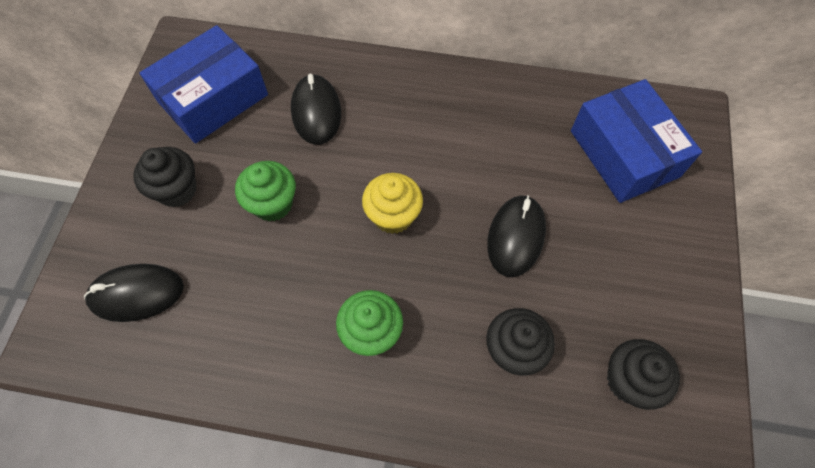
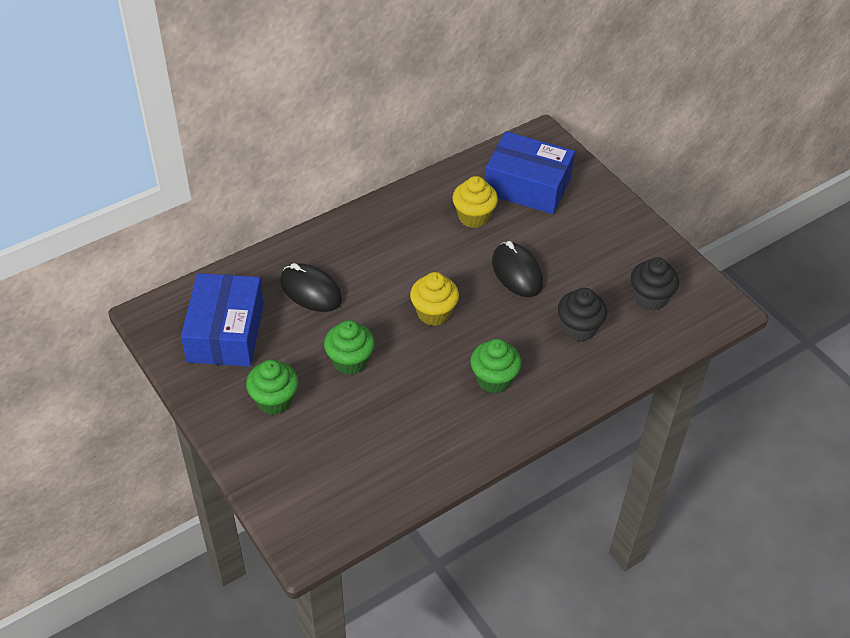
camera: 45 degrees left, 15 degrees down
(137, 294) = (326, 472): black mouse -> none
(177, 190) = (274, 400): black cupcake -> green cupcake
(535, 147) = (473, 217): none -> yellow cupcake

